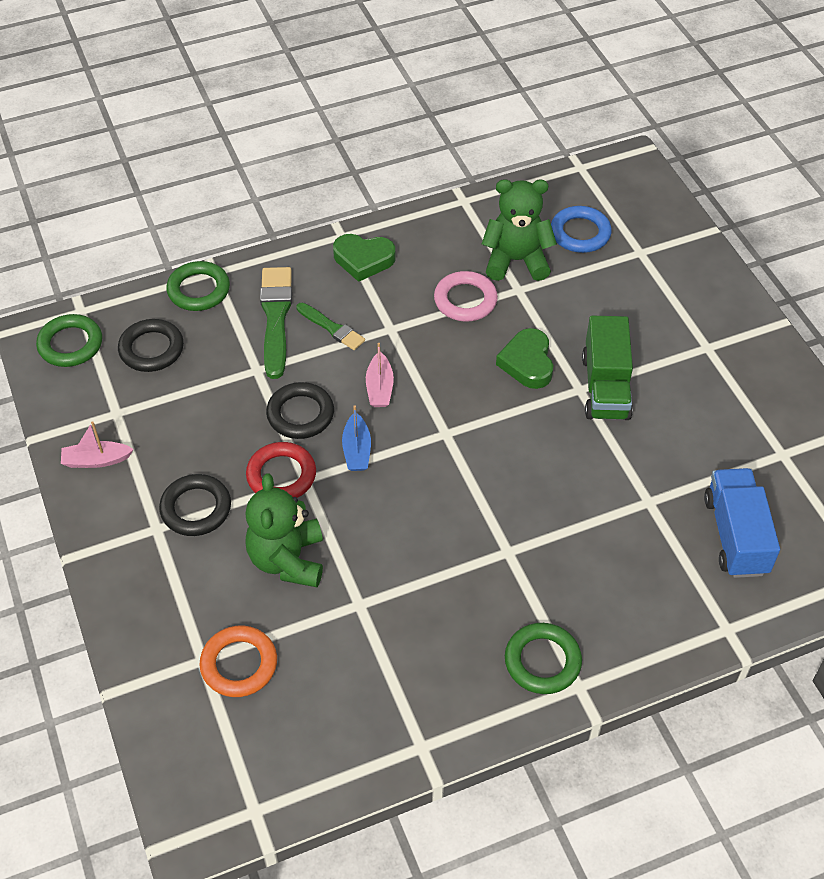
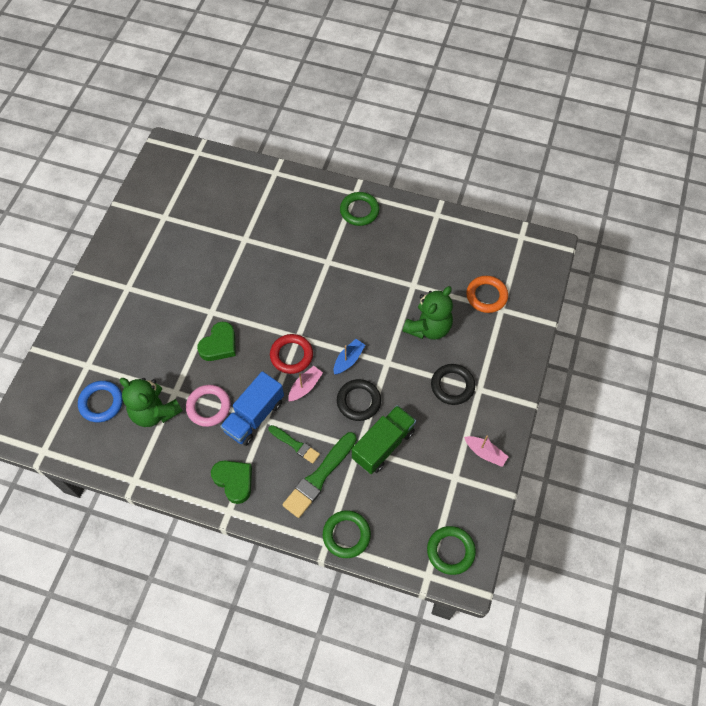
camera: 140 degrees left, 10 degrees up
(151, 349) = (406, 509): black ring -> none
(281, 475) = (396, 373): red ring -> red ring (291, 355)
(332, 328) = (295, 445): green brush -> green brush turned 135 degrees clockwise
(605, 387) = (198, 304): green truck -> green truck (383, 445)
(735, 535) = (227, 201): blue truck -> blue truck (254, 416)

